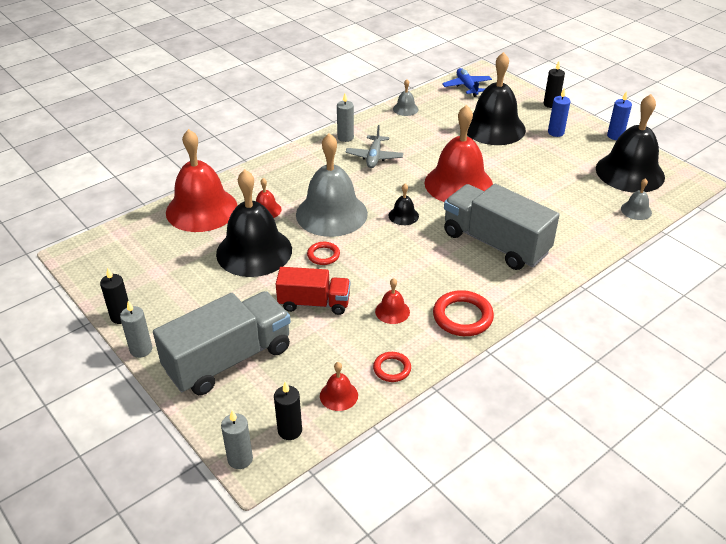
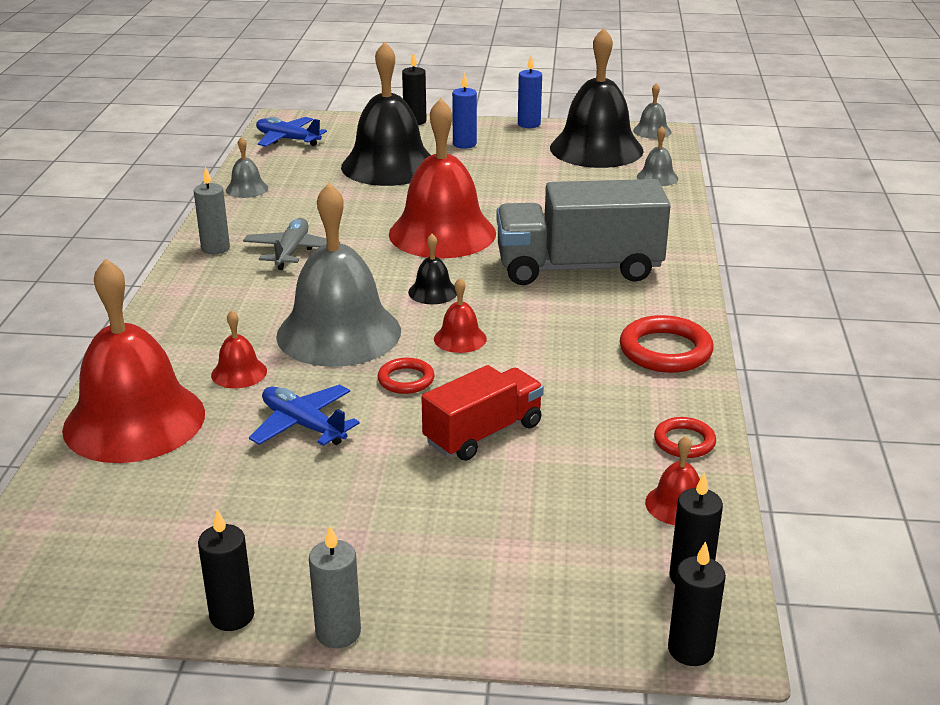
camera: 45 degrees left, 10 degrees down
(229, 359) = (484, 559): grey truck -> none
(240, 459) = (690, 650): grey candle -> black candle
(254, 251) = (303, 425): black bell -> blue plane
(374, 157) = (291, 252): grey plane -> grey plane turned 135 degrees counterclockwise
(392, 311) = (586, 388): red bell -> red bell (460, 338)
(687, 177) = (652, 131): none -> grey bell

